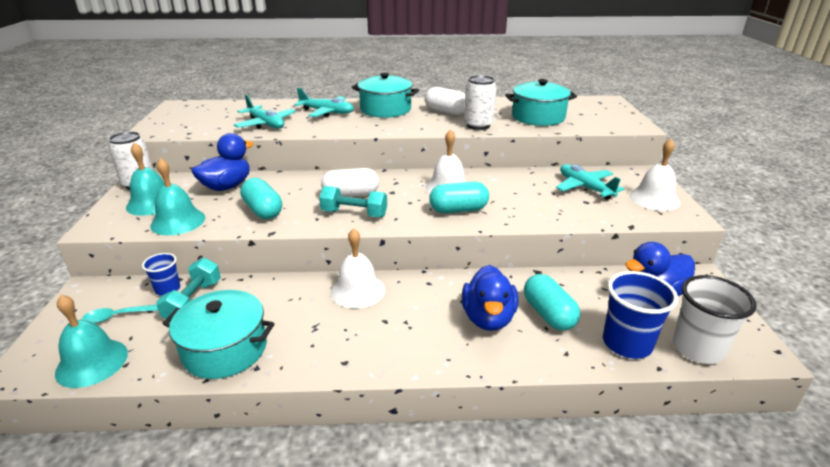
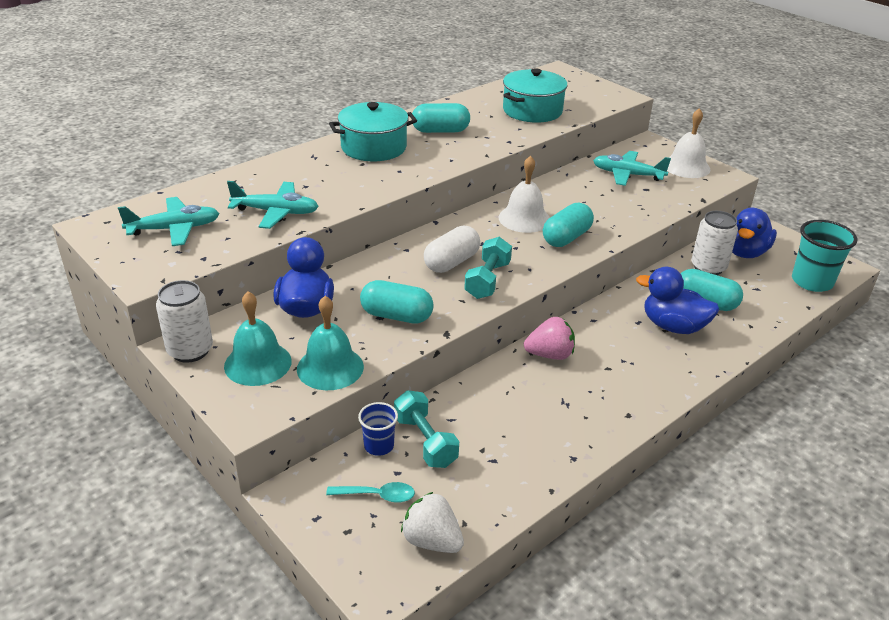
camera: 40 degrees left, 5 degrees up
(92, 362) = (432, 541): turquoise bell -> white strawberry
(117, 316) = (377, 495): turquoise spoon -> turquoise spoon turned 120 degrees counterclockwise
(225, 349) = (526, 460): turquoise pot -> none
(327, 112) = (316, 172): turquoise plane -> turquoise plane (174, 229)
(354, 214) = (487, 280): turquoise dumbbell -> turquoise dumbbell turned 45 degrees counterclockwise
(358, 290) = (550, 355): white bell -> pink strawberry
(446, 112) = (440, 131): white capsule -> turquoise capsule
(478, 125) = (497, 138): white can -> white can (708, 267)
(488, 318) = (673, 326): blue duck -> blue duck turned 150 degrees clockwise
(627, 343) = (774, 299): blue cup -> none
(697, 348) = (812, 282): white cup -> turquoise cup

